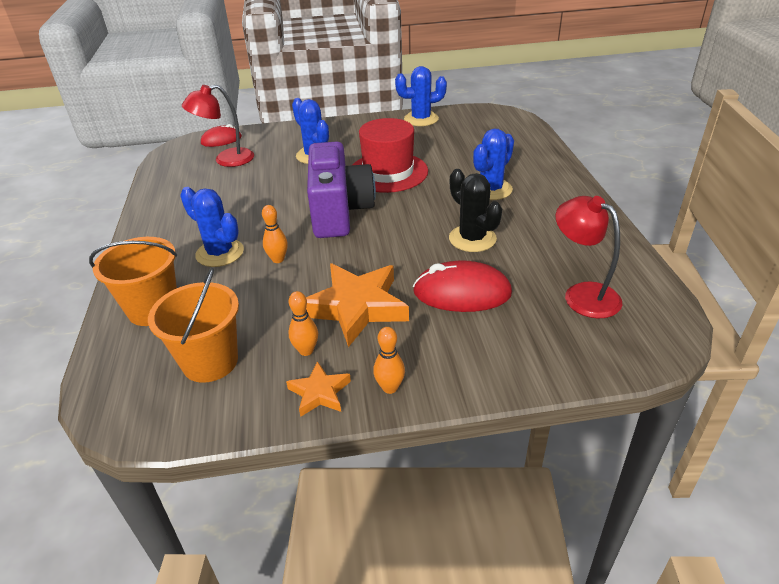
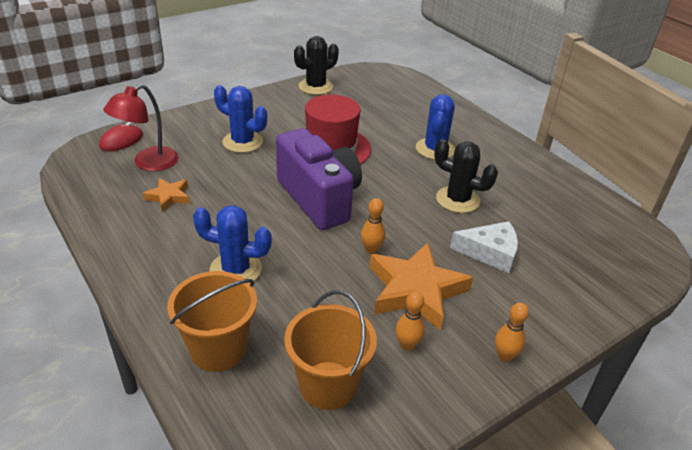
camera: 30 degrees left, 0 degrees up
(278, 259) = (302, 262): orange bowling pin -> orange bowling pin (371, 249)
(319, 393) = (452, 381): orange star -> orange star (168, 197)
(421, 119) = (315, 87): blue cactus -> black cactus
(462, 293) = (490, 253): red mouse -> white cheese
(582, 294) = (577, 230): red lamp -> none

